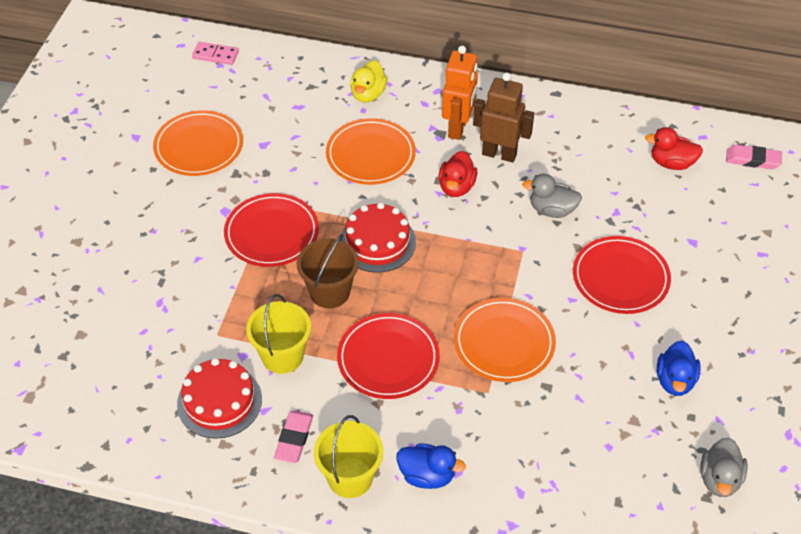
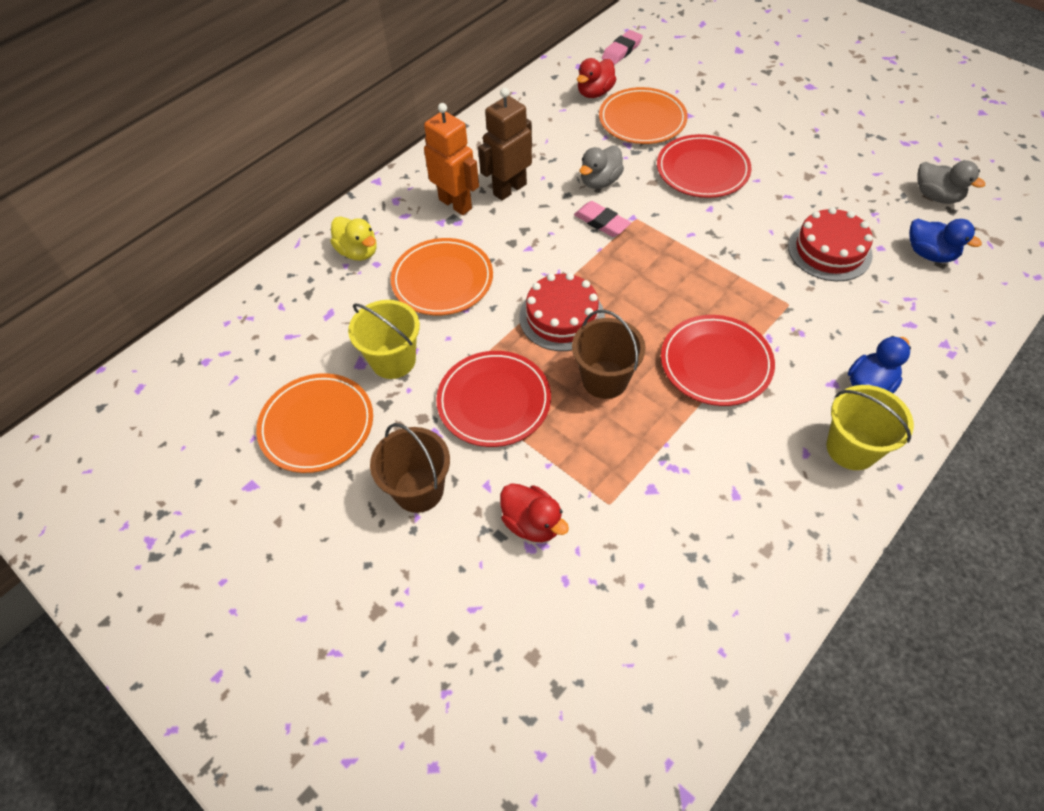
camera: 60 degrees left, 5 degrees up
(175, 223) = (419, 490): none -> brown bucket
(215, 55) = (186, 360): pink domino -> none
(219, 401) = (705, 534): red cake -> red cake (829, 250)
(282, 356) = (669, 452): yellow bucket -> yellow bucket (393, 360)
(294, 439) = (785, 480): pink eraser -> pink eraser (601, 222)
(456, 187) = (529, 233): red duck -> red duck (532, 523)
(504, 343) = (737, 271): orange plate -> orange plate (642, 120)
(675, 380) = (827, 182): blue duck -> blue duck (929, 254)

